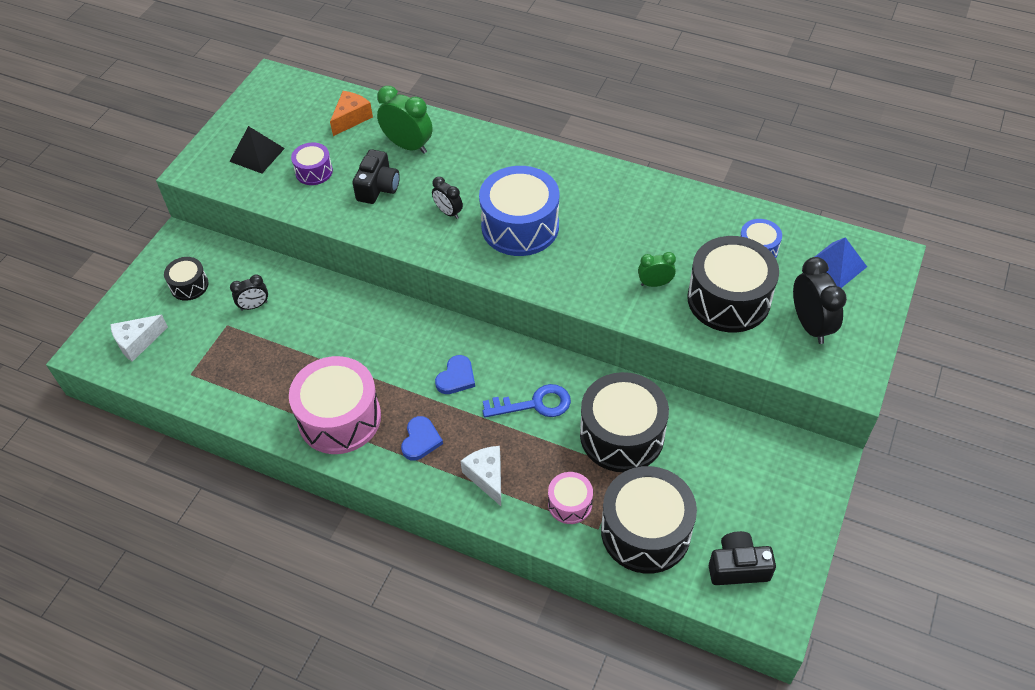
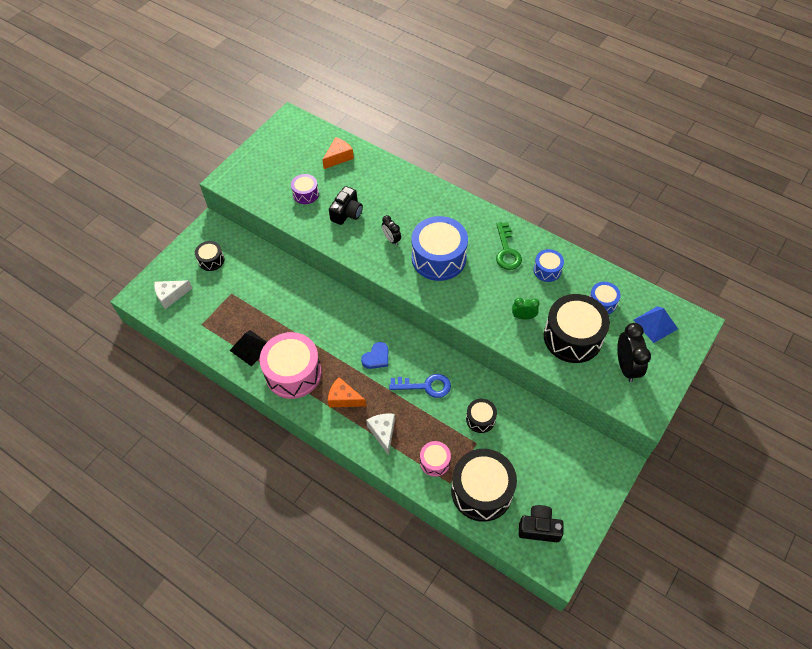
camera: 10 degrees right, 5 degrees up
(254, 306) = (251, 282): black clock -> none
(257, 155) = (269, 175): black pyramid -> black pyramid (250, 348)
(408, 145) = (373, 184): green clock -> none
(420, 440) = (344, 398): blue heart -> orange cheese
(612, 203) = (507, 251): none -> green key
(622, 435) = (480, 419): black drum -> black drum, size x0.50
(673, 219) = (547, 270): none -> blue drum

